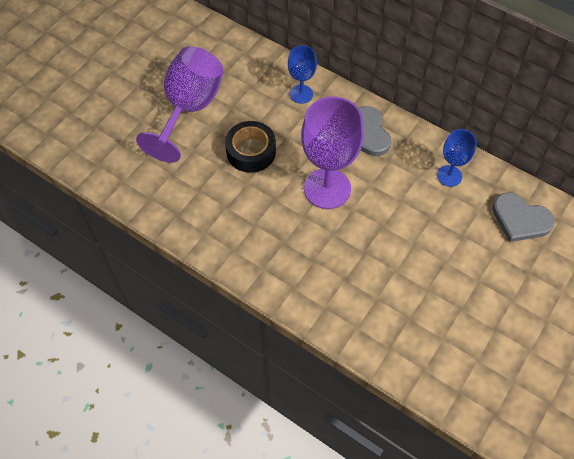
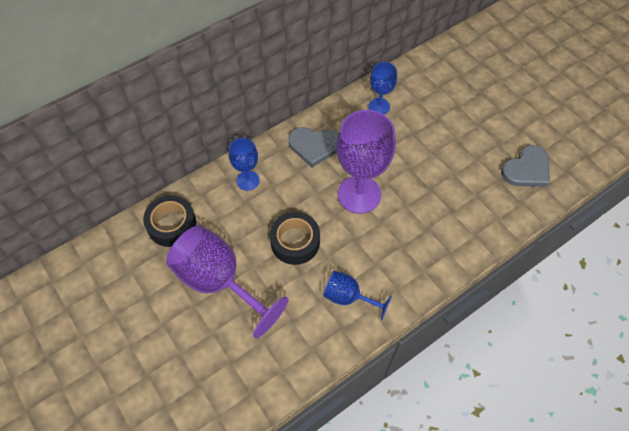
camera: 70 degrees left, 0 degrees up
(209, 211) = (348, 297): none -> blue goblet
(231, 57) = (172, 225): none -> black tape
(520, 219) = (434, 79): grey heart -> grey heart (527, 169)

